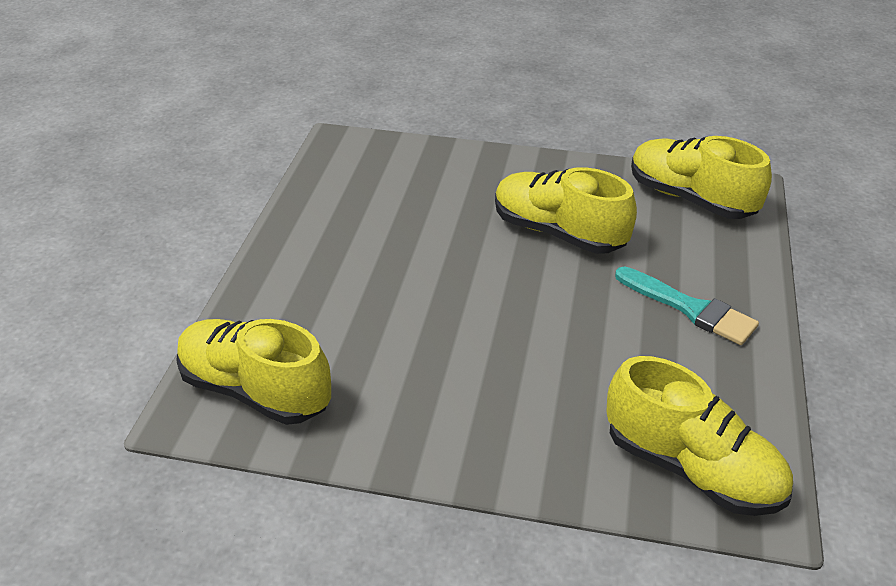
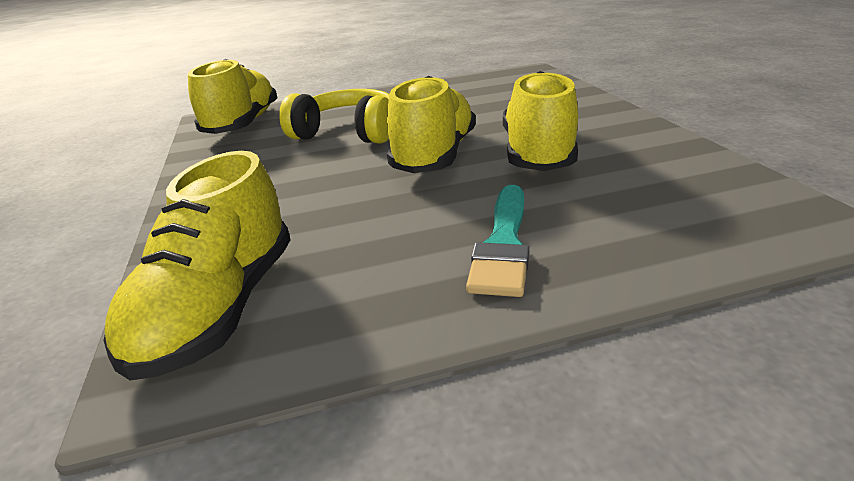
camera: 65 degrees right, 10 degrees down
(387, 316) = (347, 133): none -> yellow headphones
(690, 198) = (722, 196): yellow shoe -> yellow shoe (434, 156)

